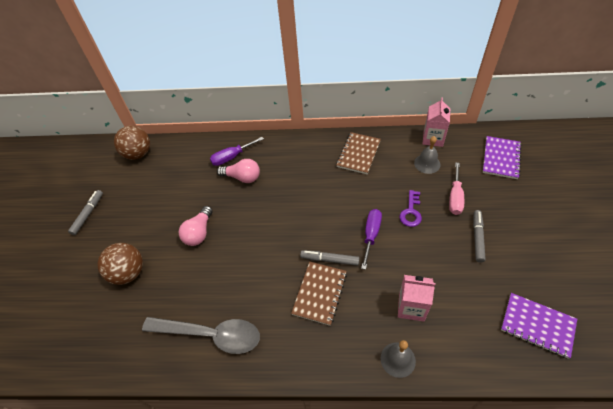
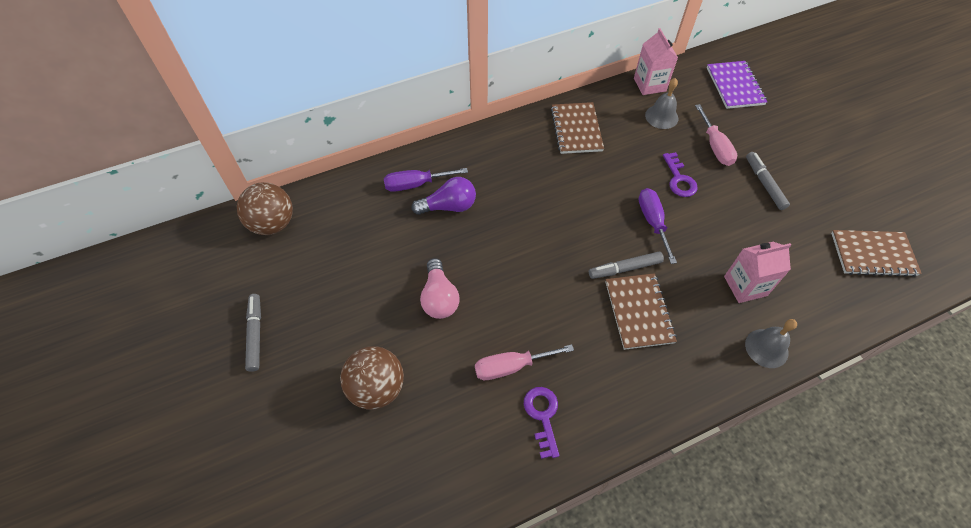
camera: 30 degrees left, 5 degrees up
(210, 335) = (542, 416): grey spoon -> purple key
(213, 294) = (511, 366): none -> pink screwdriver
(232, 157) = (416, 184): purple screwdriver -> purple screwdriver turned 45 degrees clockwise
(242, 177) = (449, 206): pink light bulb -> purple light bulb
(537, 325) = (873, 254): purple notebook -> brown notebook

